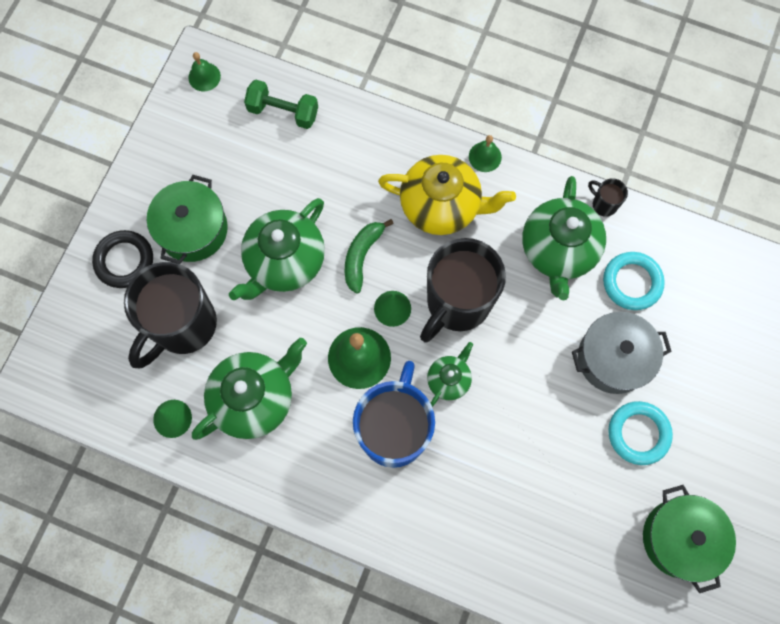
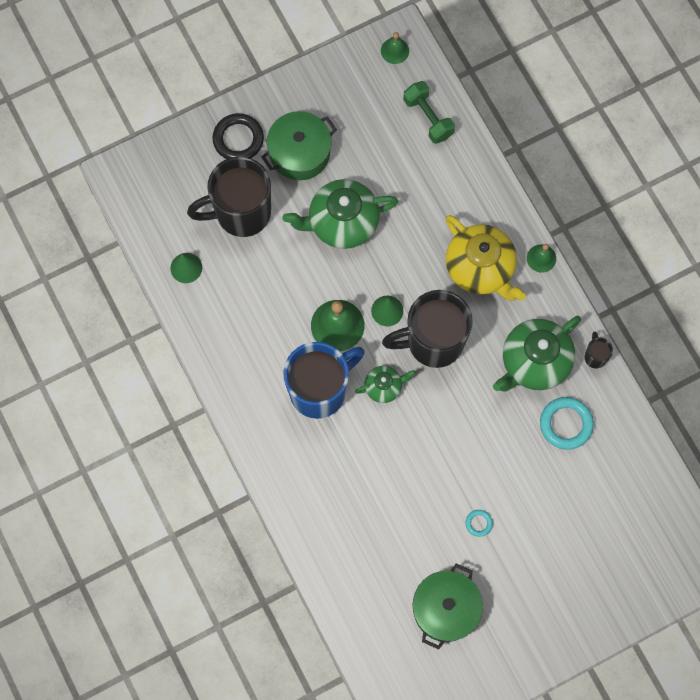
camera: 40 degrees right, 0 degrees up
(254, 398) = (248, 297): green teapot -> none
(362, 256) = (397, 260): green banana -> none
(613, 358) = (506, 462): grey pot -> none
(638, 433) = (478, 523): turquoise ring -> turquoise ring, size x0.50

